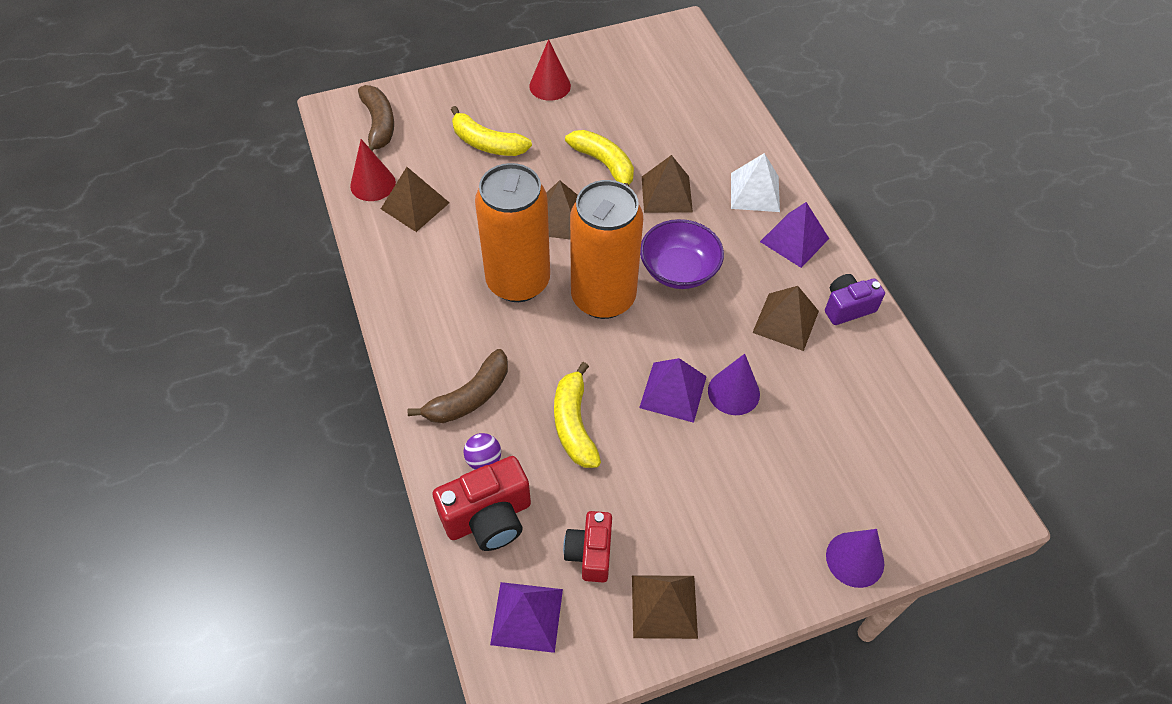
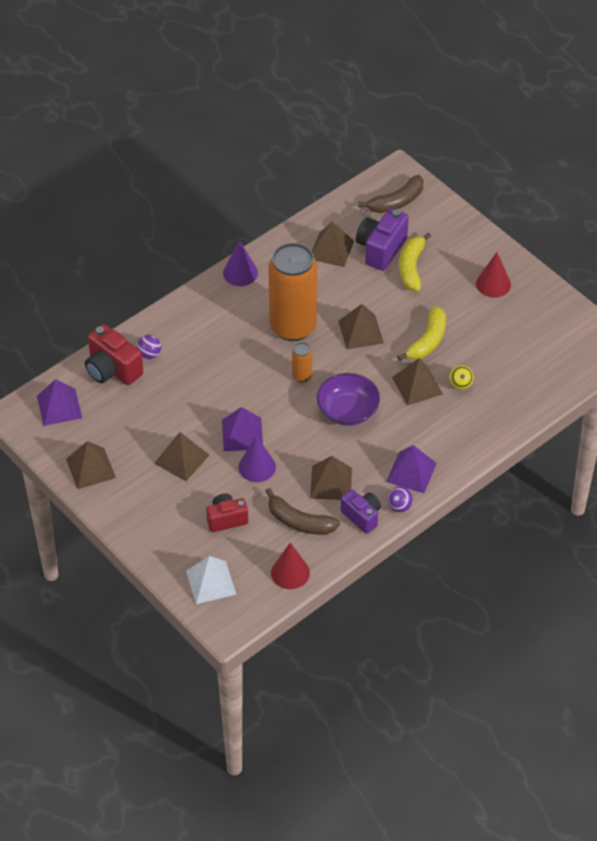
camera: 70 degrees right, 5 degrees down
(373, 184) = (339, 220): red cone -> red cone (290, 572)
(442, 161) = (381, 249): none -> purple camera
(469, 397) = (190, 332): brown banana -> brown banana (299, 522)
(574, 424) = (194, 390): yellow banana -> none
(590, 553) = (109, 424): red camera -> red camera (226, 519)
(603, 298) = (302, 376): orange can -> orange can, size x0.41
(681, 157) = (460, 385): none -> yellow ball
(689, 477) = (181, 459): none -> brown pyramid
(755, 192) = (448, 438): white pyramid -> white pyramid (211, 582)
(842, 266) = (399, 506): none -> purple ball
(855, 559) = (160, 556): purple cone -> purple cone (240, 273)

